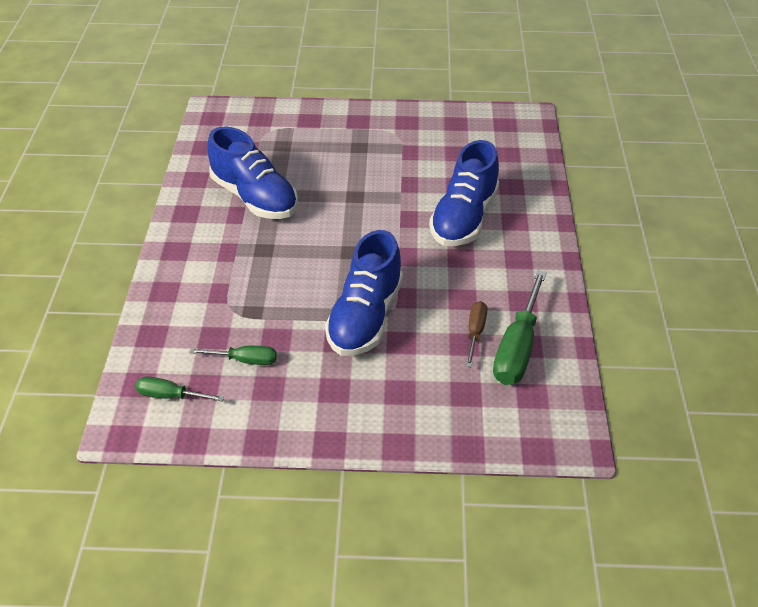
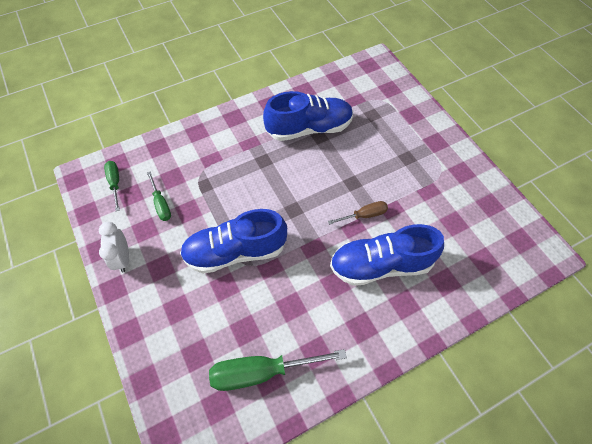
camera: 60 degrees right, 15 degrees up
(254, 197) = (309, 128): blue shoe -> blue shoe turned 120 degrees counterclockwise
(293, 421) = (123, 258): none -> white clock
(475, 332) = (261, 332): brown screwdriver -> brown screwdriver (364, 215)

